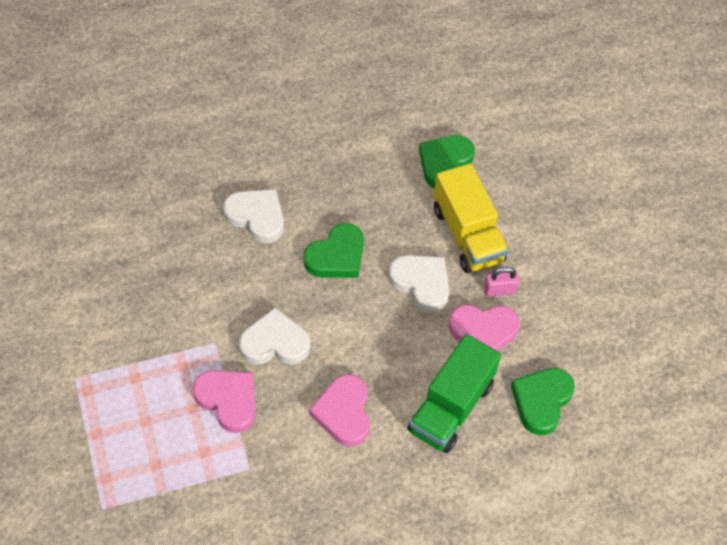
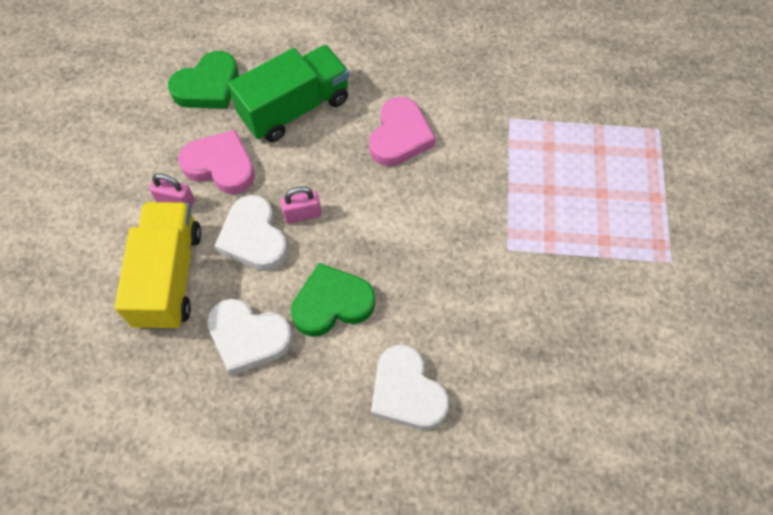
camera: 155 degrees left, 5 degrees up
(228, 400) = (511, 185): pink heart -> none
(275, 343) = (442, 227): white heart -> white heart (248, 337)
(393, 314) = (302, 214): none -> pink padlock
(445, 163) = (135, 384): green heart -> none

